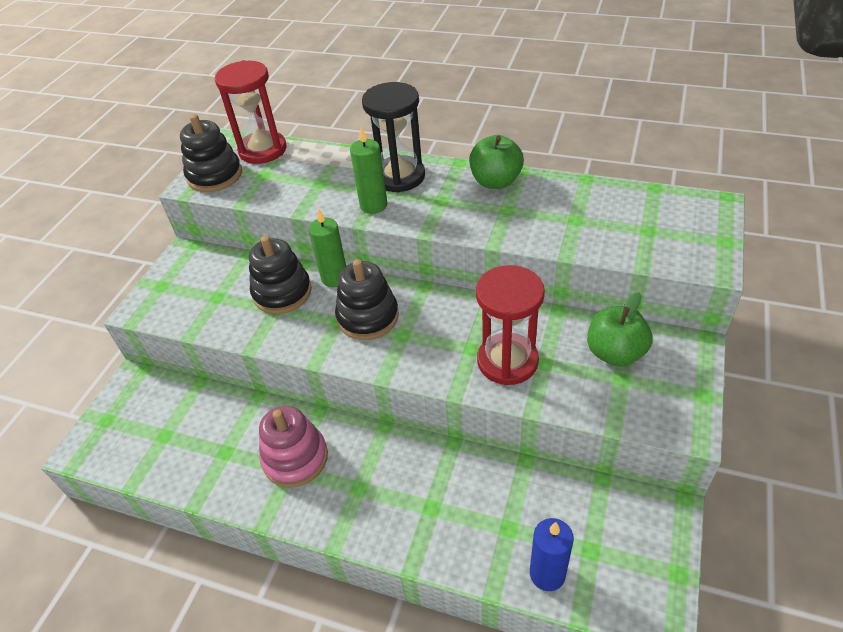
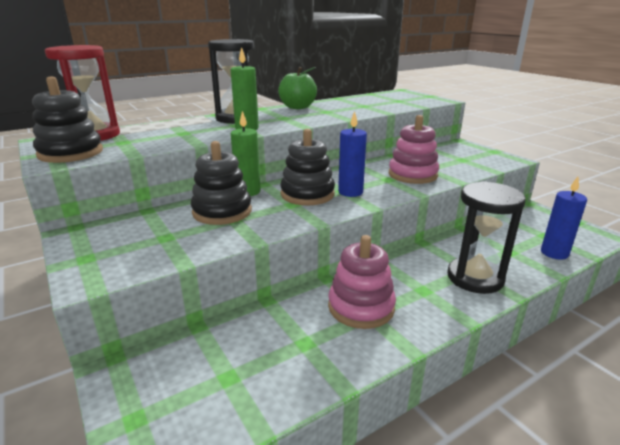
camera: 55 degrees left, 20 degrees down
(404, 342) = (350, 192): none -> blue candle
(417, 518) = (475, 278): none -> black hourglass
(507, 361) = (412, 175): red hourglass -> pink stacking toy
(615, 353) = (442, 155): green apple -> none

